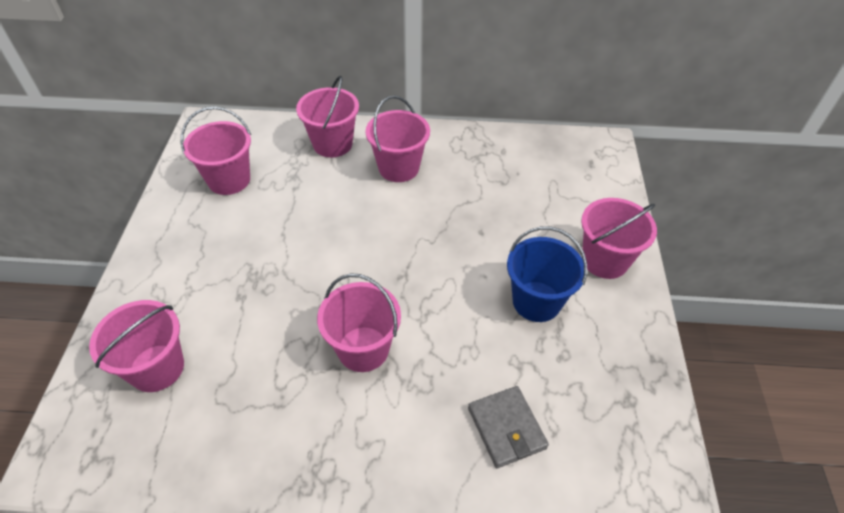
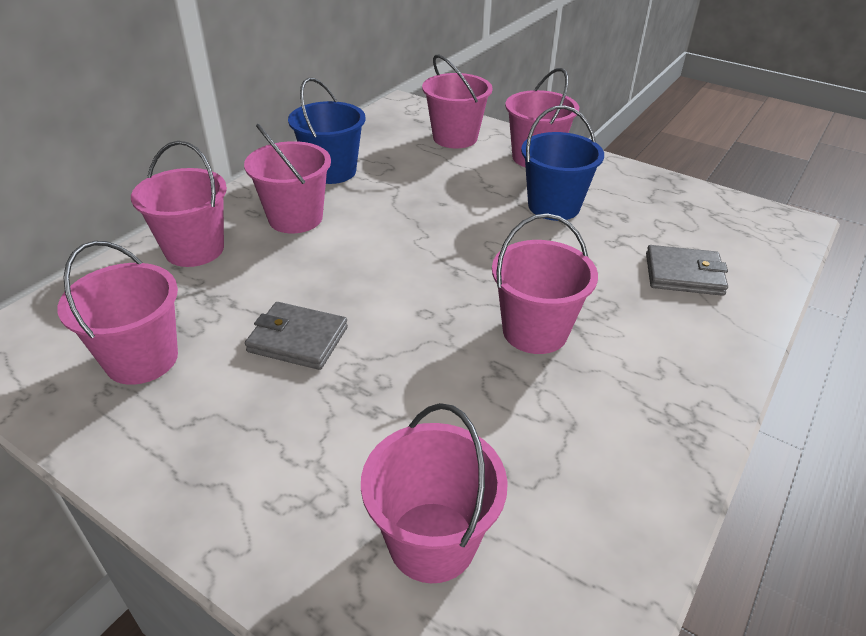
camera: 60 degrees left, 10 degrees down
(281, 232) = (298, 339): none -> grey wallet
(469, 155) = (331, 171): none -> blue bucket
(585, 197) = (455, 138): none -> pink bucket

